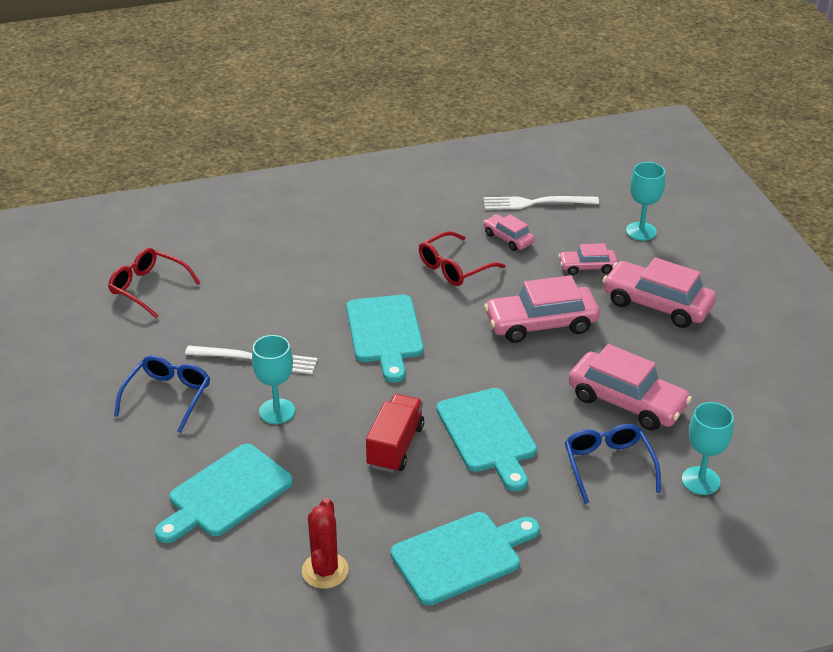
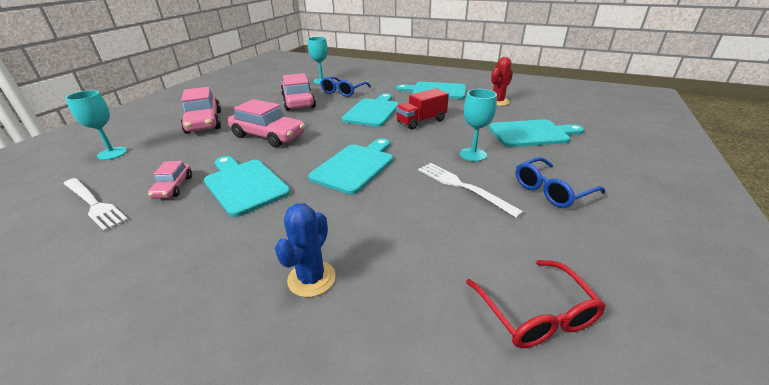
camera: 140 degrees left, 5 degrees down
(300, 243) = (311, 278): none -> blue cactus
(454, 268) = (244, 185): red glasses -> turquoise cutting board
(587, 267) = (184, 149): pink car -> none

